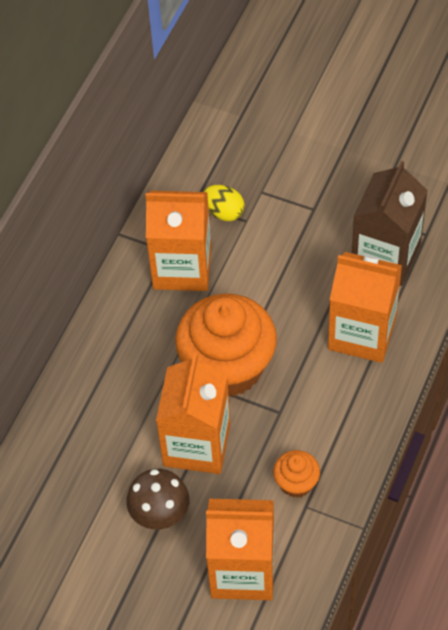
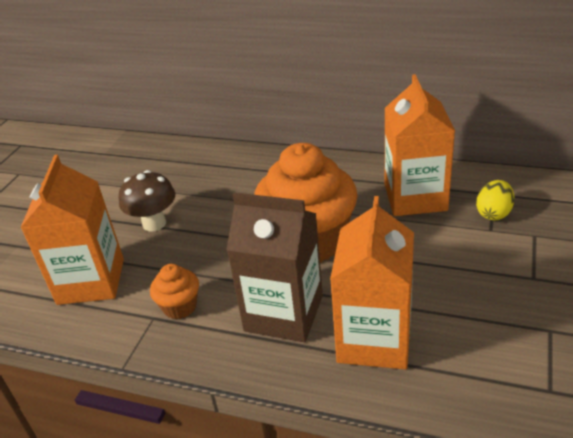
camera: 85 degrees right, 20 degrees down
(197, 444) = (224, 234): orange carton -> none
(385, 256) = (494, 350): brown carton -> brown carton (284, 313)

